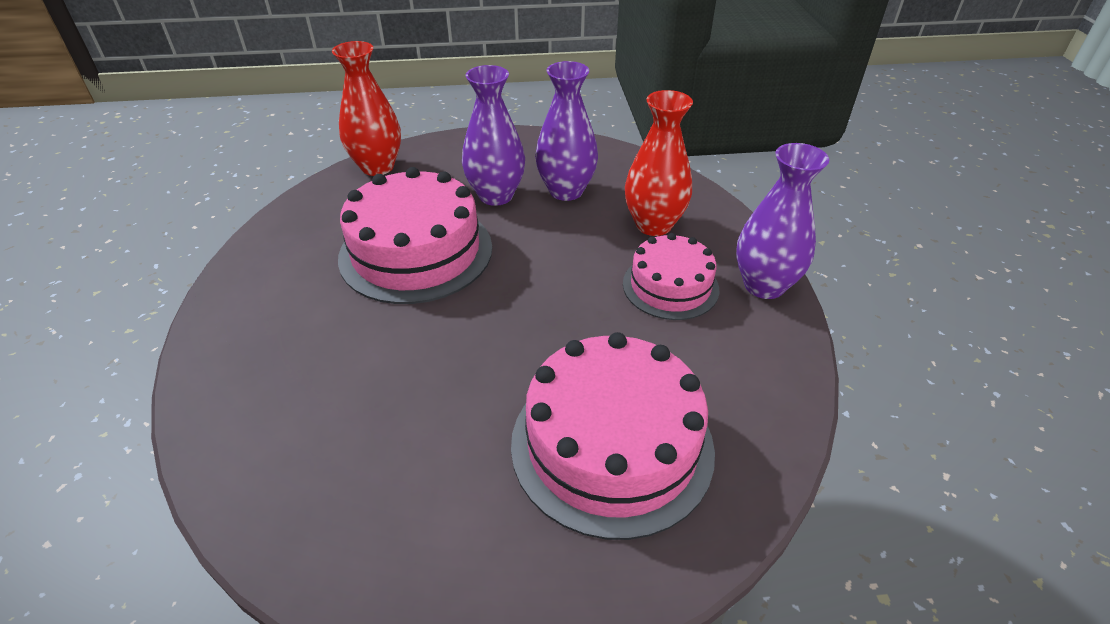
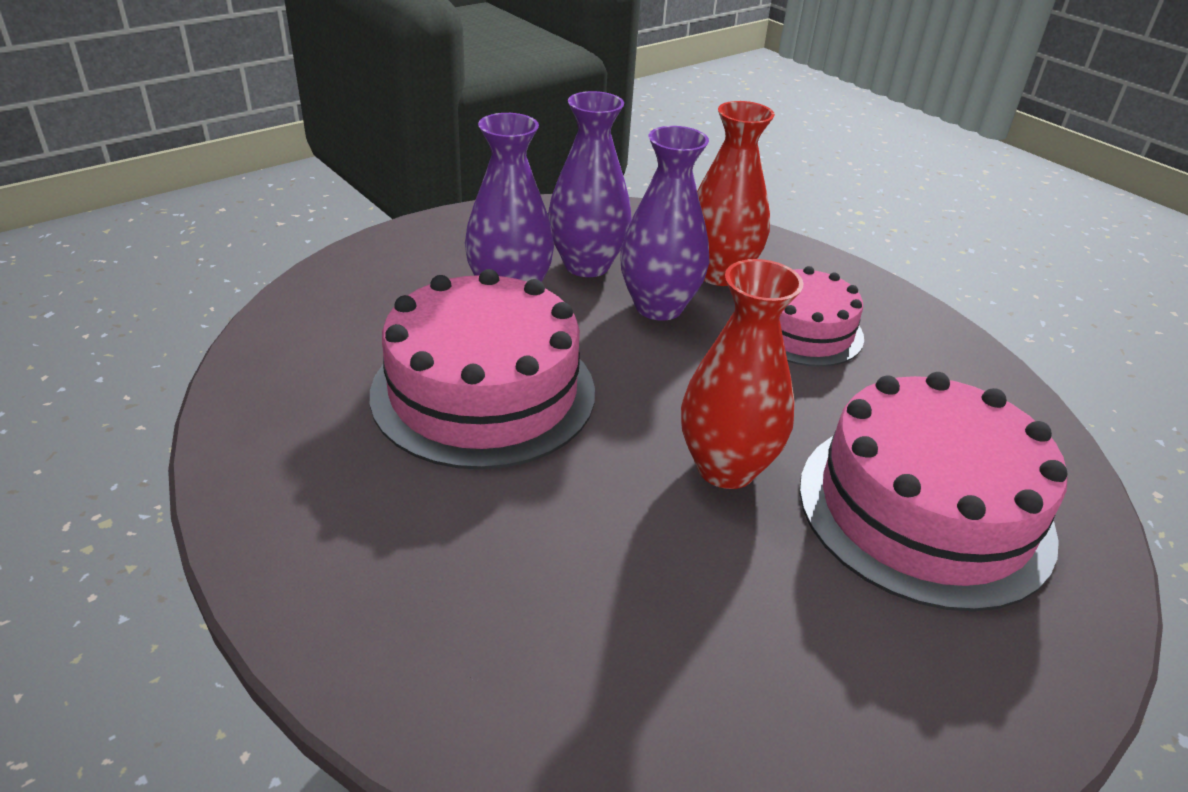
camera: 35 degrees left, 5 degrees down
(377, 167) = (307, 305): red vase -> red vase (726, 468)
(764, 285) = (883, 300): purple vase -> purple vase (658, 307)

